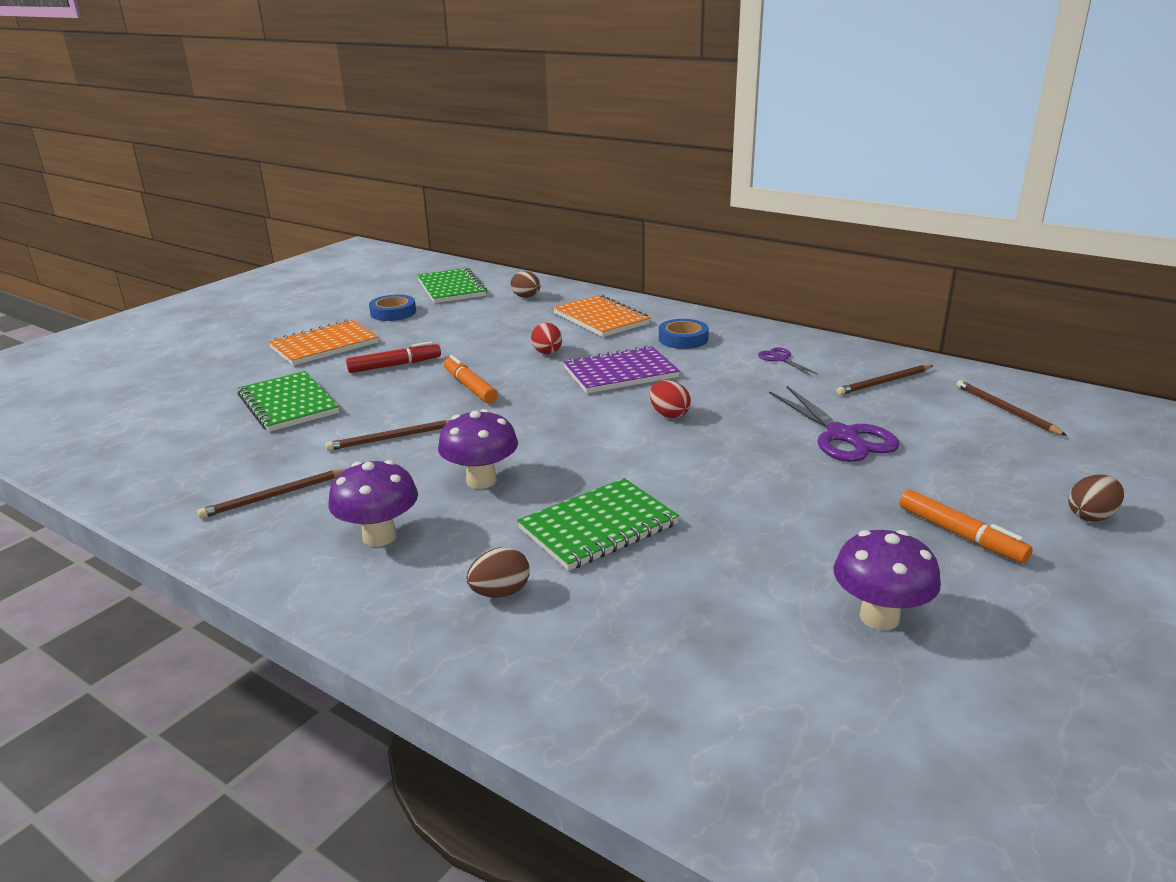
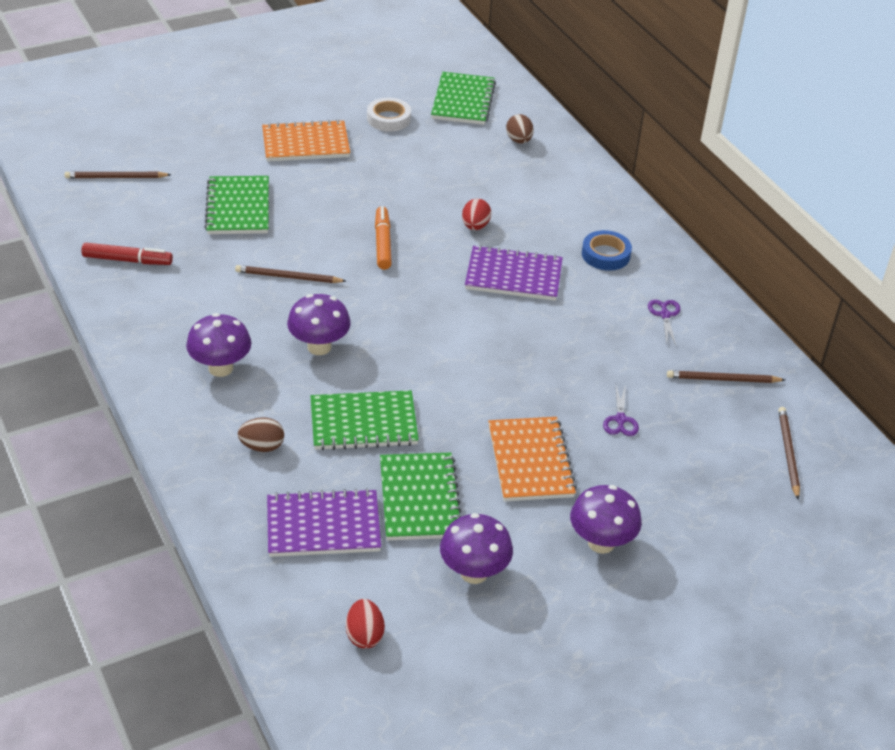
camera: 25 degrees right, 15 degrees up
(274, 496) = (177, 302): brown pencil -> brown pencil (115, 177)
(393, 312) = (388, 119): blue tape -> white tape
(395, 365) = (344, 192): red marker -> red marker (127, 260)
(601, 319) = (559, 198): orange notebook -> orange notebook (530, 461)
(657, 644) = (323, 526): none -> purple notebook
(669, 414) = (509, 339): red egg -> red egg (364, 635)
(736, 571) = (419, 499): none -> green notebook
(842, 436) = (620, 419): purple scissors -> purple scissors, size x0.51
(960, 535) = (601, 542): orange marker -> purple mushroom
(1091, 516) = (717, 573): brown egg -> none

